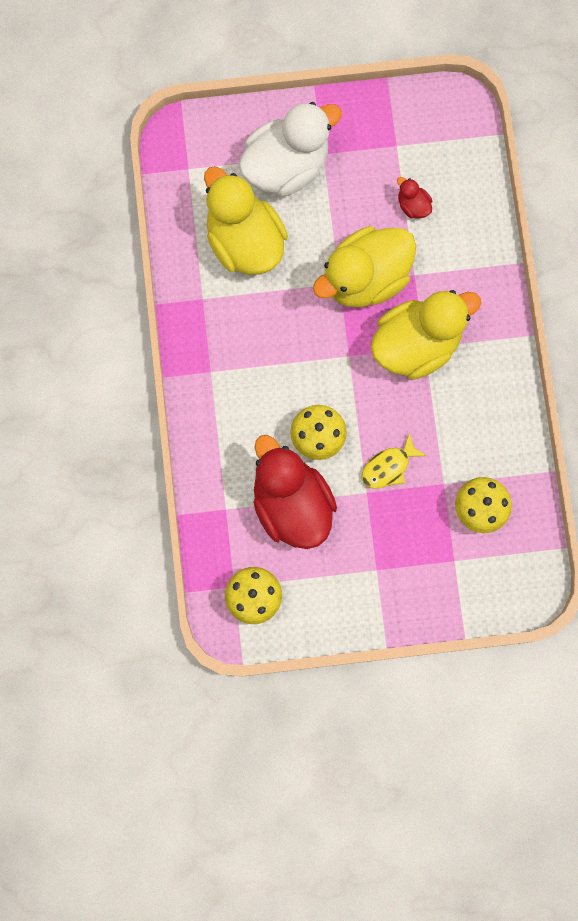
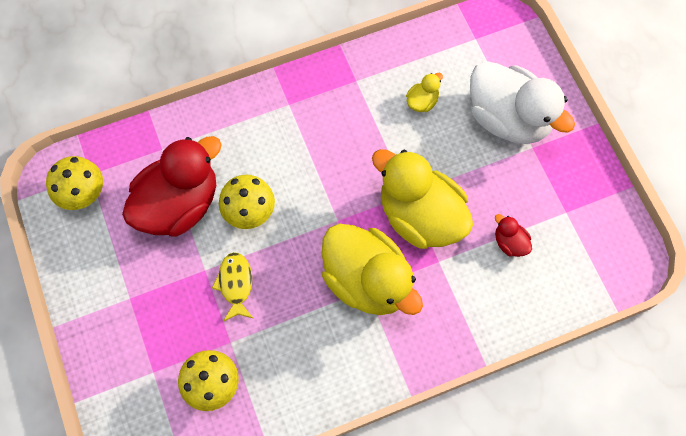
camera: 75 degrees right, 10 degrees down
(244, 241) = (422, 101): yellow duck -> yellow duck, size x0.42
(388, 467) = (235, 284): yellow fish -> yellow fish turned 45 degrees clockwise
(413, 205) = (509, 242): red duck -> red duck turned 75 degrees counterclockwise

